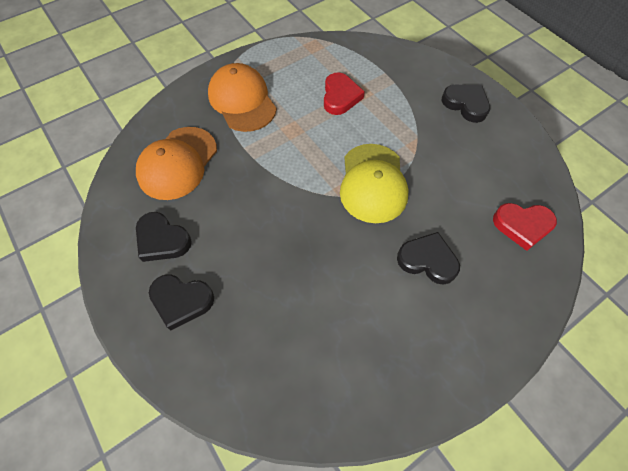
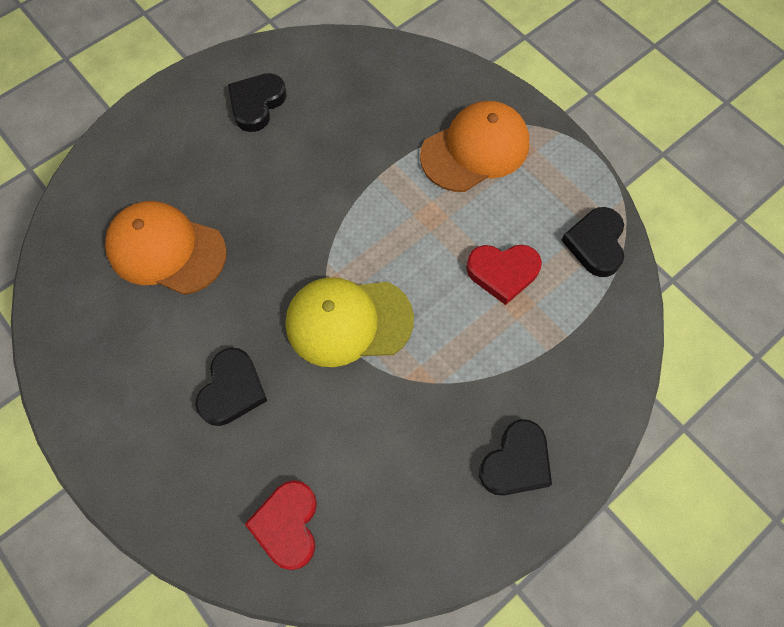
camera: 85 degrees right, 5 degrees up
(177, 163) = (362, 97): orange cap -> orange cap (166, 250)
(181, 301) = (184, 136): black heart -> black heart (595, 244)

